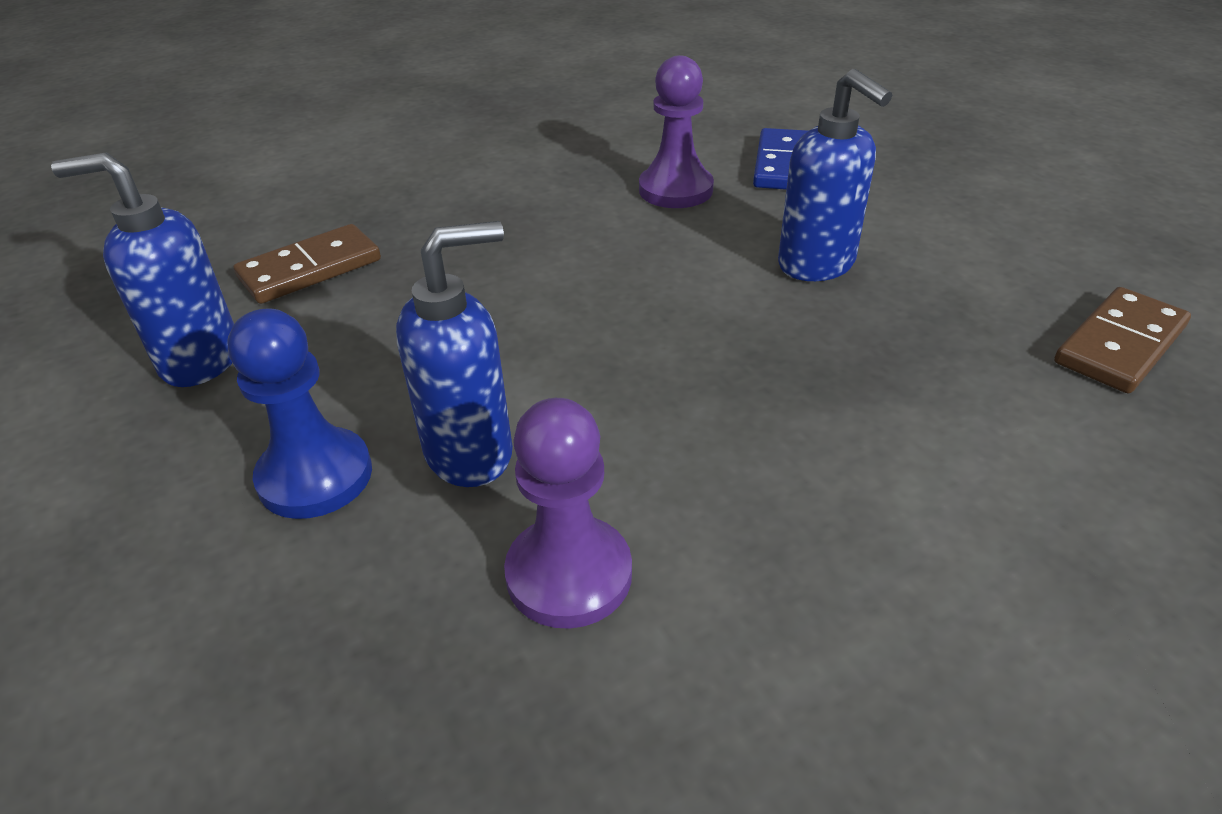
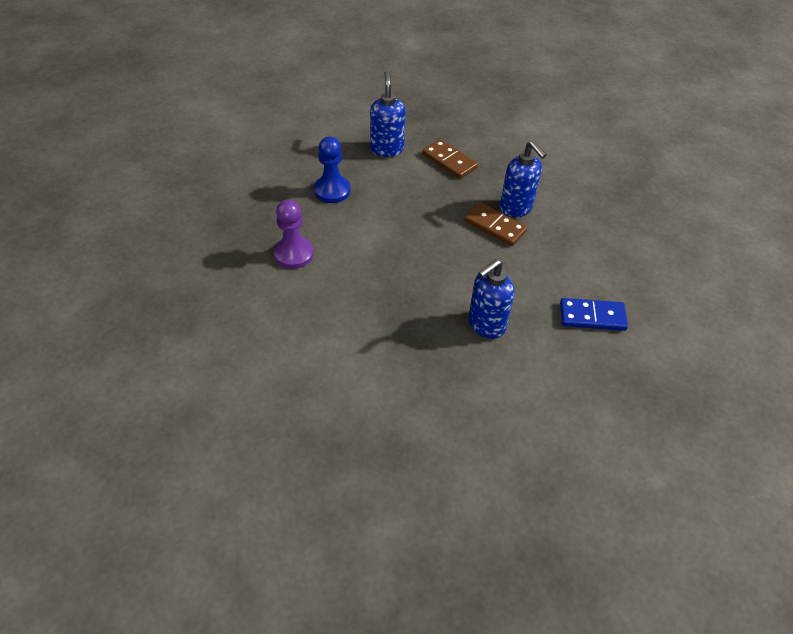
camera: 80 degrees right, 10 degrees up
(471, 453) = (345, 224): blue soap dispenser -> blue soap dispenser (516, 208)
(675, 190) = (548, 271): purple pawn -> none
(1119, 344) = (437, 436): brown domino -> brown domino (495, 226)

